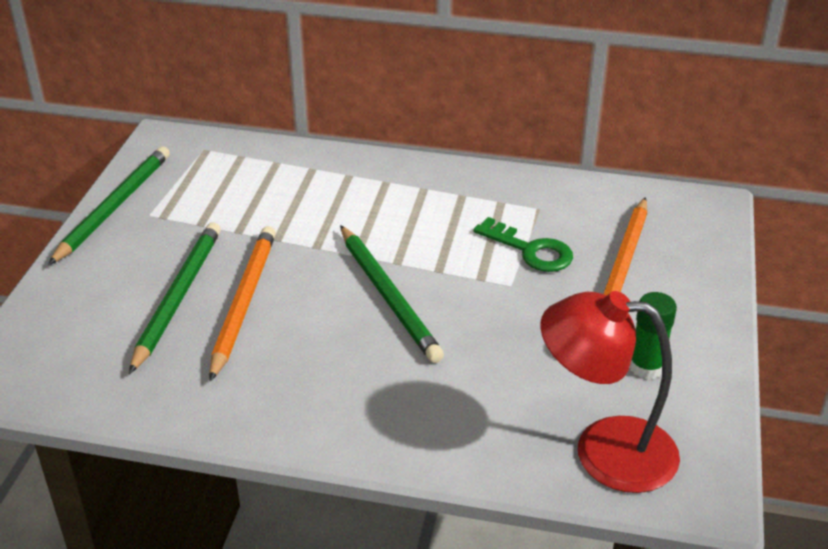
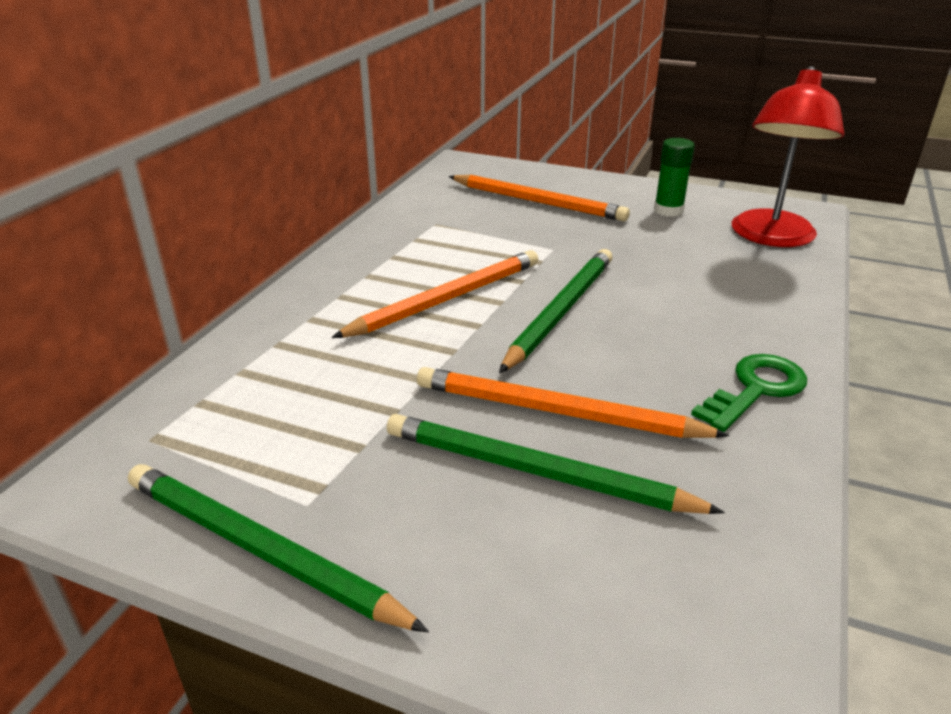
camera: 80 degrees left, 5 degrees down
(388, 296) = (560, 311): green pencil -> green pencil turned 45 degrees counterclockwise
(393, 233) = (446, 299): none -> orange pencil
(530, 250) = (501, 234): green key -> green key (755, 389)

